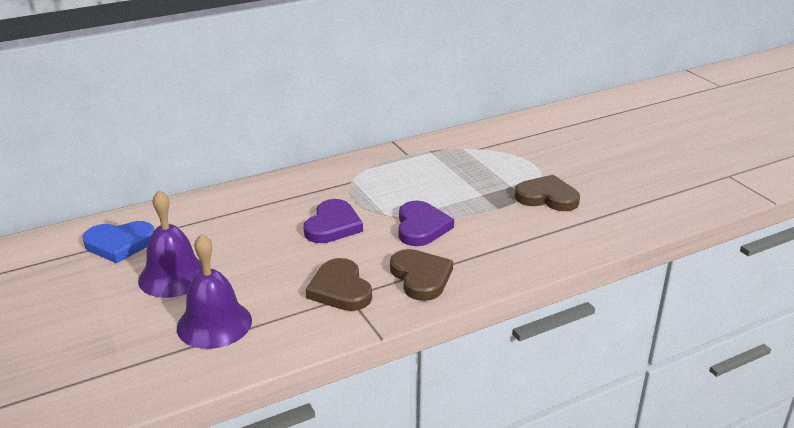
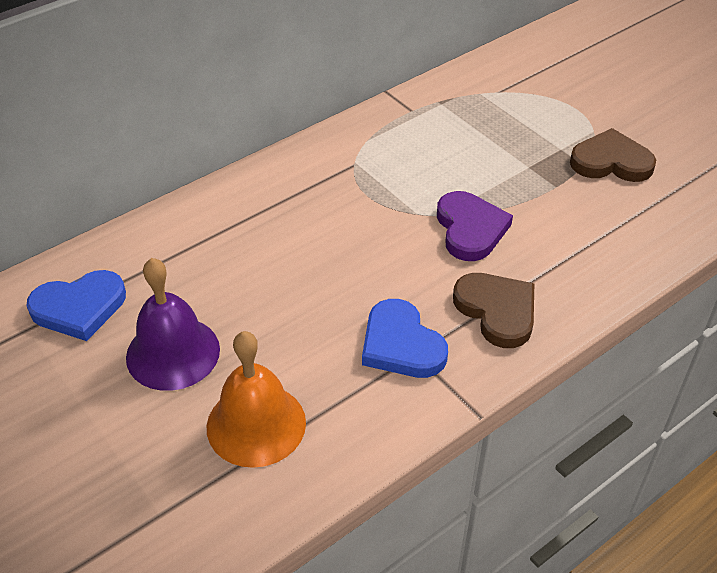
camera: 10 degrees left, 15 degrees up
(214, 324) = (256, 424): purple bell -> orange bell
(332, 225) = (355, 240): purple heart -> none
(340, 289) = (401, 344): brown heart -> blue heart

